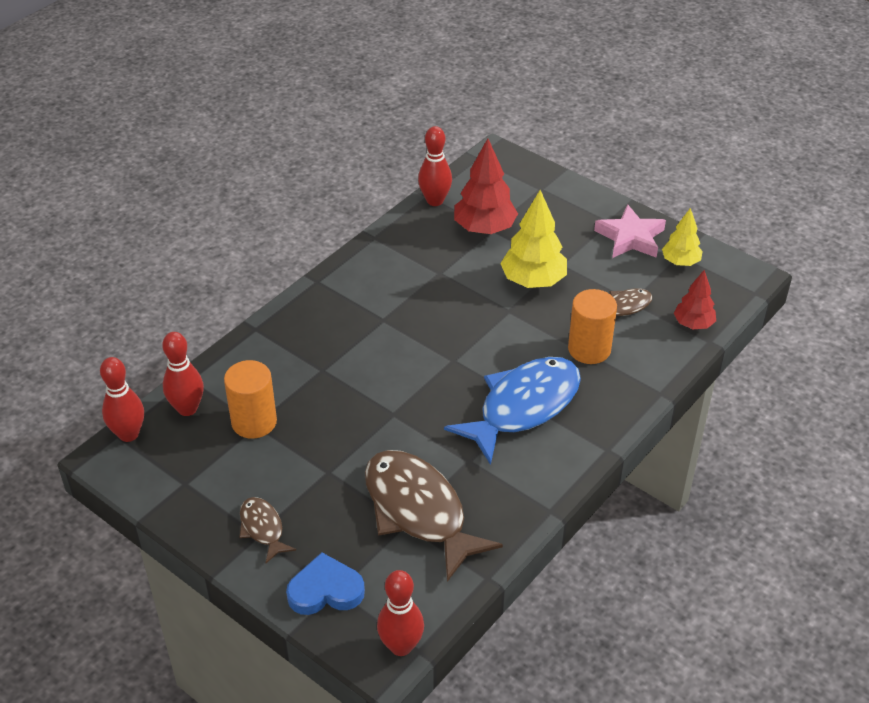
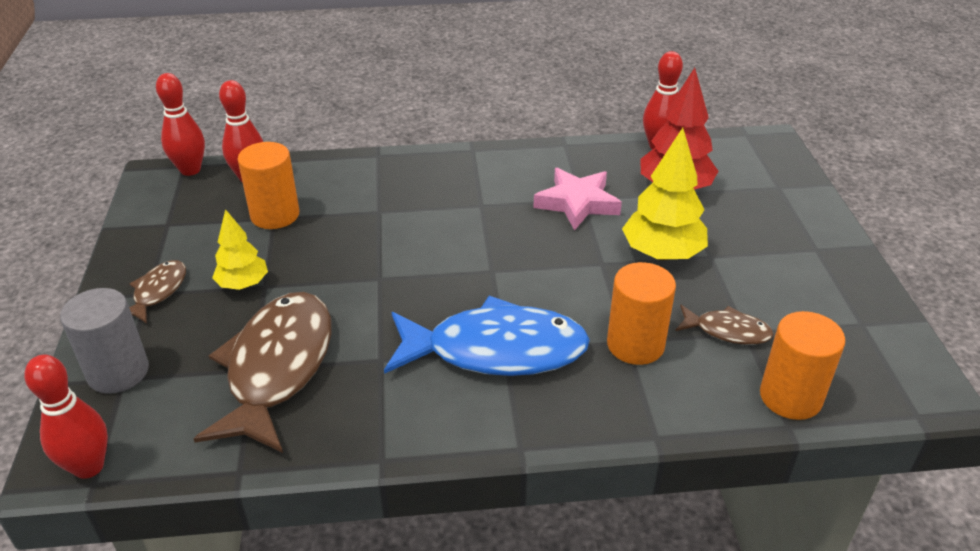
camera: 45 degrees right, 5 degrees down
(325, 590) = (118, 372): blue heart -> grey cylinder
(630, 238) = (823, 276): pink star -> pink star (577, 203)
(680, 262) = (856, 330): yellow tree -> yellow tree (243, 284)
(693, 324) = (790, 397): red tree -> orange cylinder

